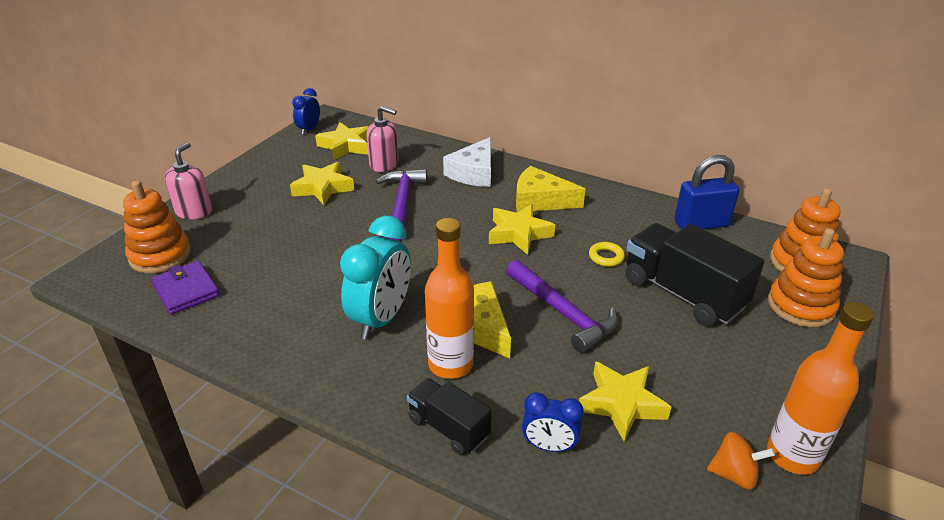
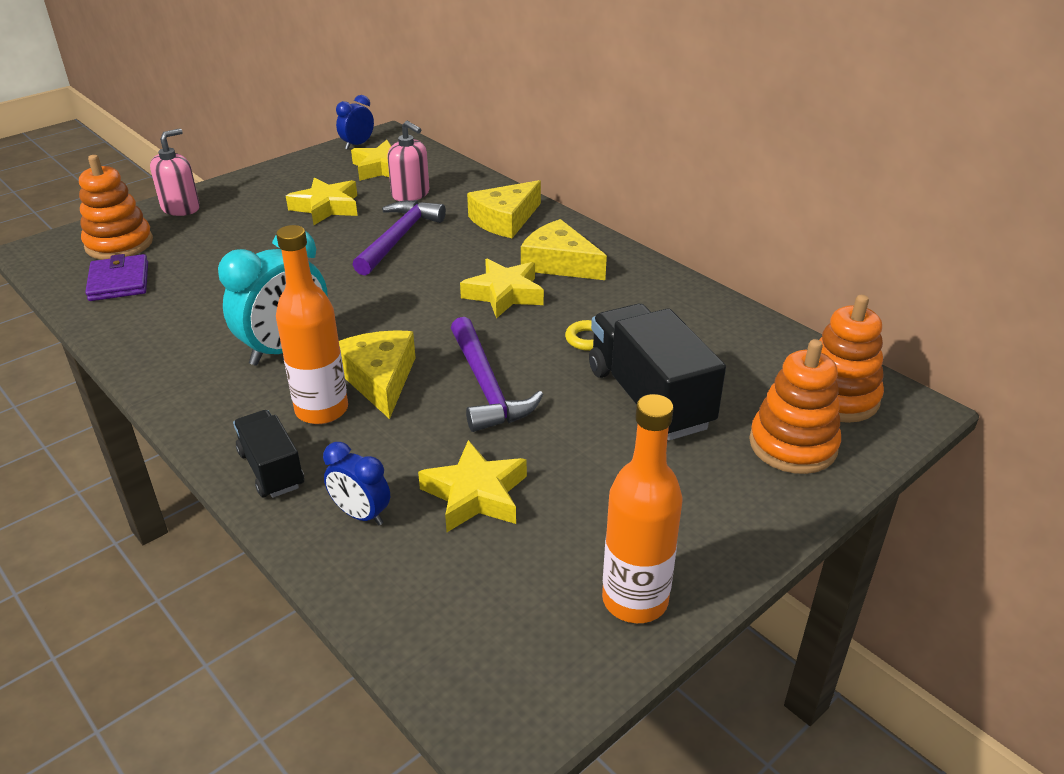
camera: 20 degrees right, 0 degrees up
(474, 173) = (505, 220): white cheese -> yellow cheese
(701, 224) = (740, 326): blue padlock -> none
(734, 474) = (545, 599): orange spinning top -> none

